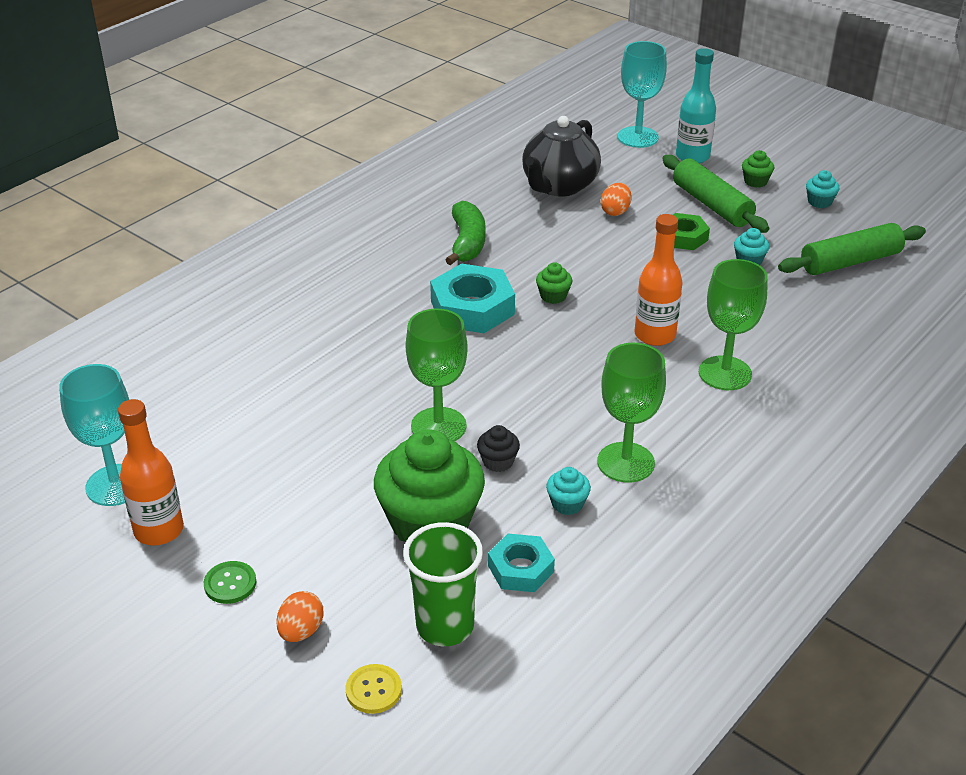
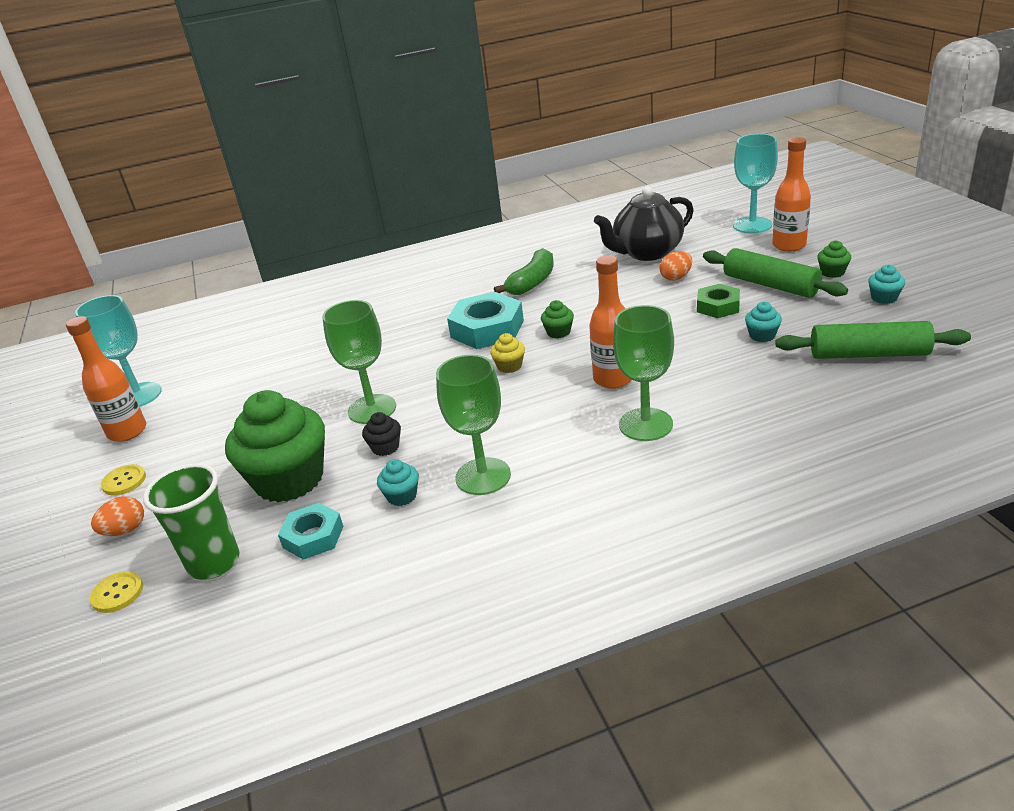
camera: 35 degrees right, 5 degrees down
(230, 584) = (124, 481): green button -> yellow button
(539, 344) = (509, 366): none -> yellow cupcake
(692, 157) = (789, 245): turquoise bottle -> orange bottle
(712, 205) = (770, 285): green rolling pin -> green rolling pin turned 45 degrees counterclockwise

